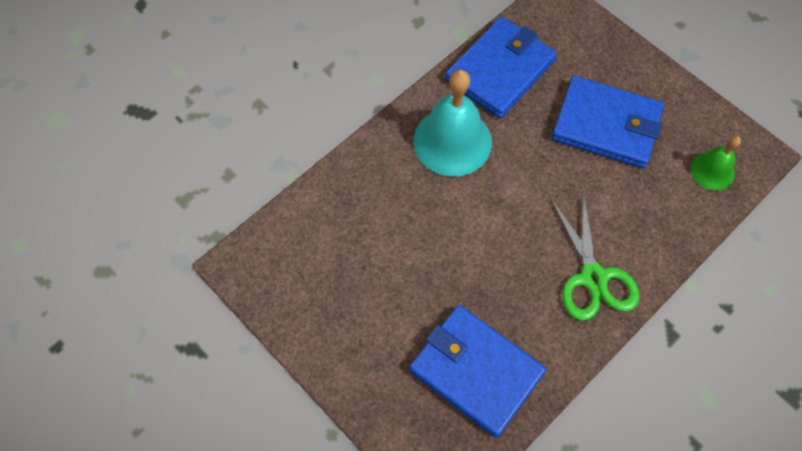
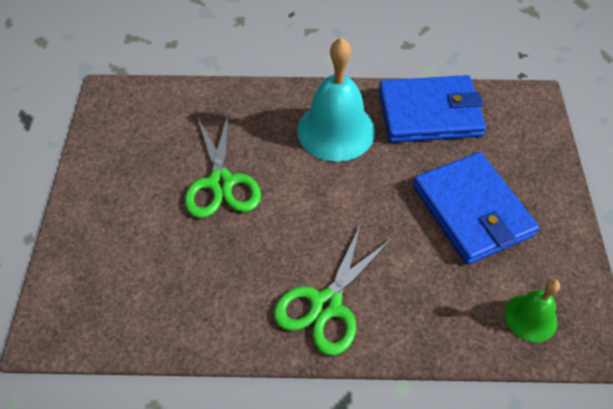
camera: 45 degrees right, 10 degrees down
(421, 257) = (221, 183): none -> green scissors
(476, 371) = (161, 286): blue wallet -> none

